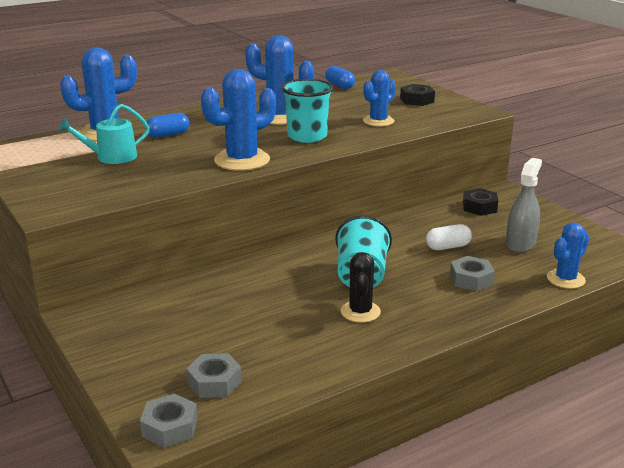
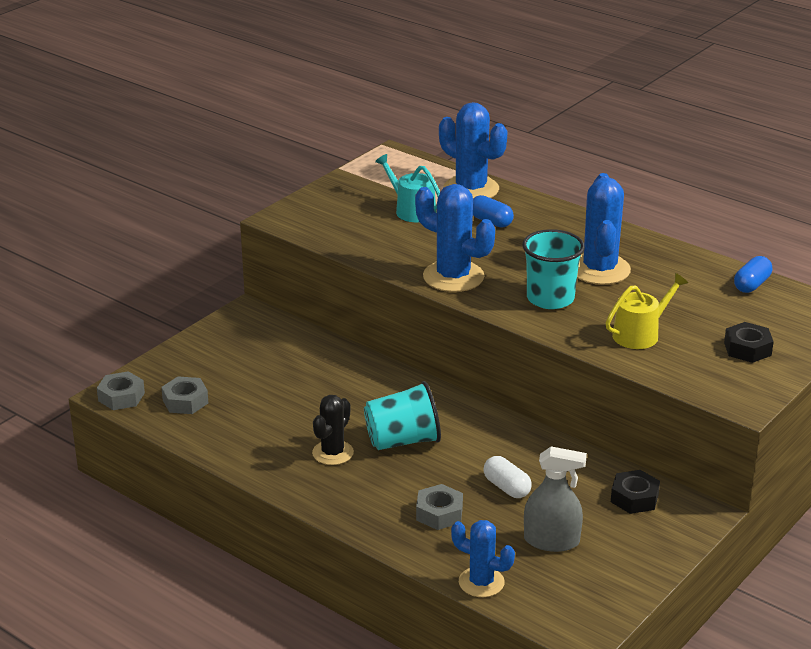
camera: 70 degrees right, 5 degrees up
(360, 312) = (333, 453): black cactus -> black cactus turned 45 degrees counterclockwise
(378, 121) = (640, 334): blue cactus -> yellow watering can

